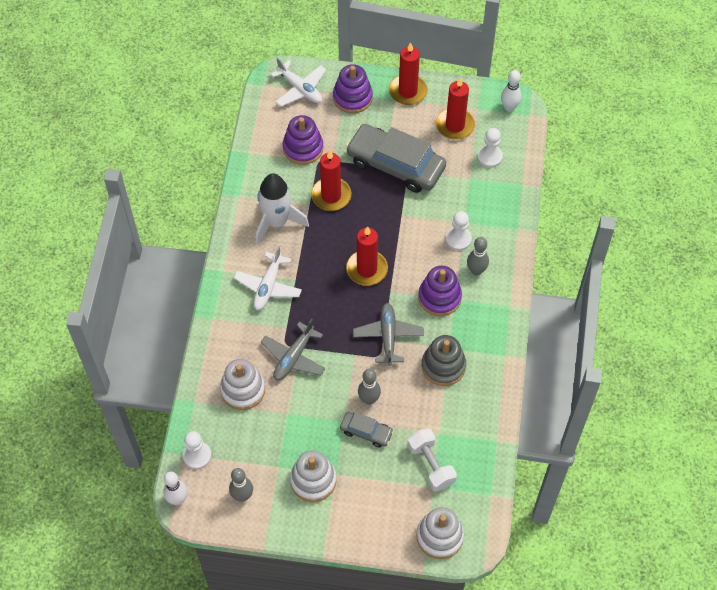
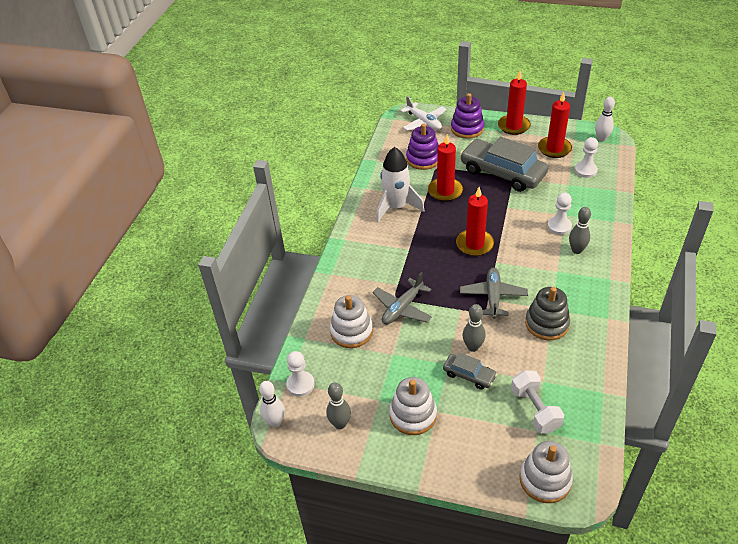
camera: 10 degrees right, 15 degrees down
(268, 286) = (384, 252): white plane -> none
(439, 297) = (542, 268): purple stacking toy -> none

